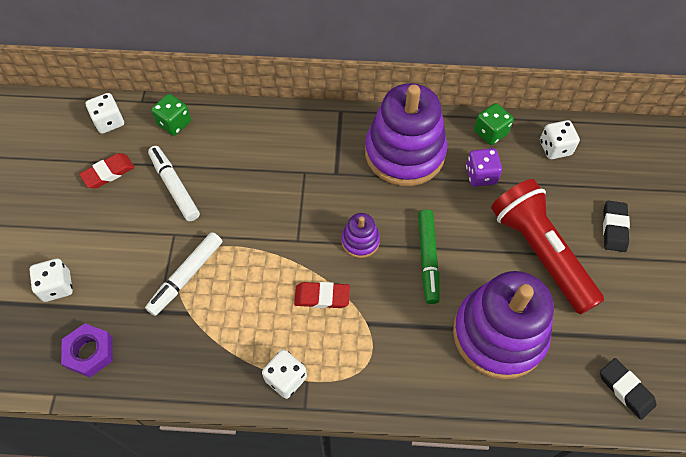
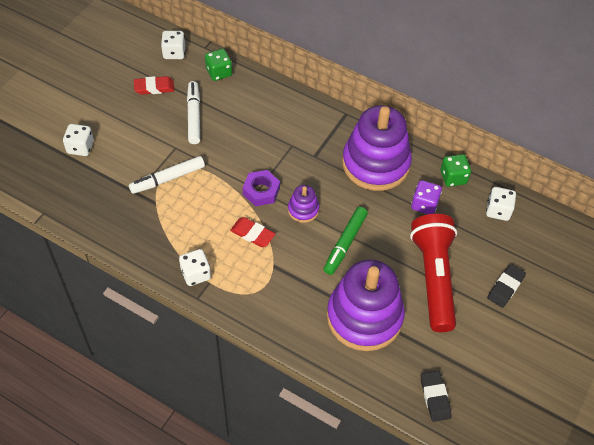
camera: 25 degrees right, 5 degrees down
(90, 352) = (78, 198): purple nut -> purple nut (261, 191)

